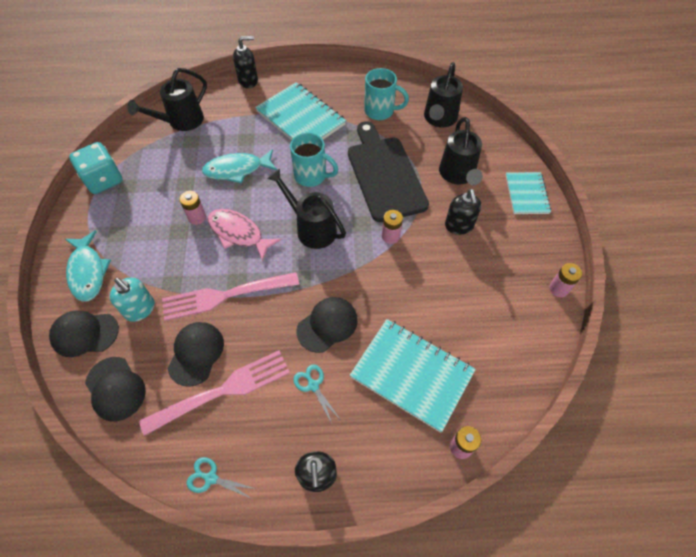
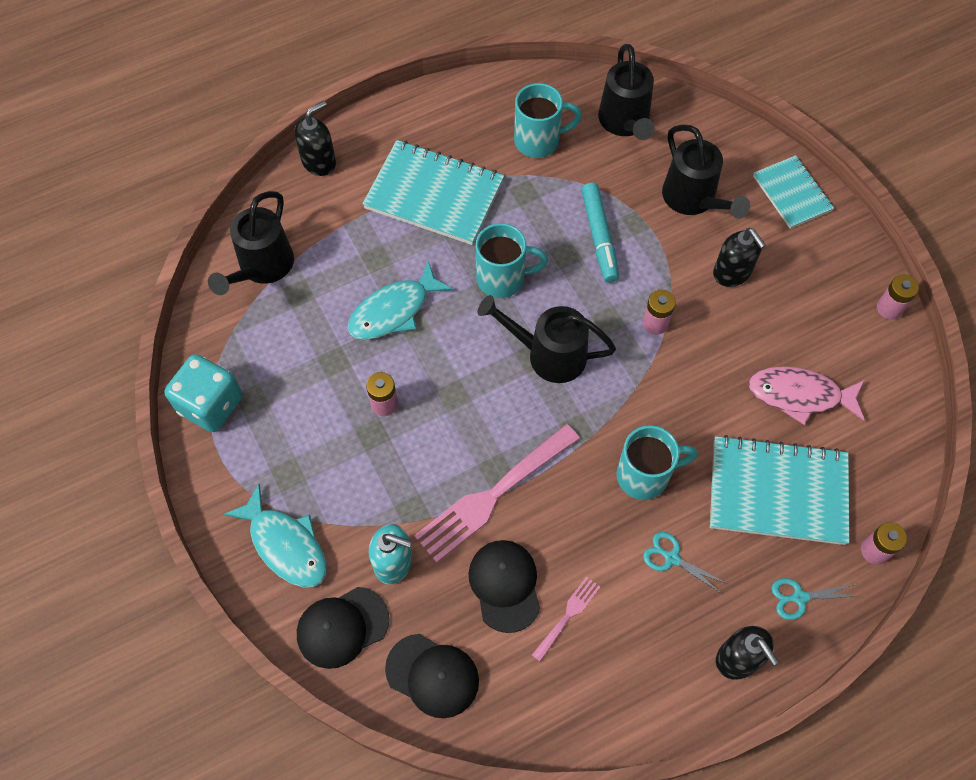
camera: 25 degrees left, 5 degrees up
(210, 478) = (619, 721): turquoise scissors -> turquoise scissors (799, 597)
(222, 391) = (567, 616): pink fork -> pink fork, size x0.48
(238, 233) = (456, 403): pink fish -> pink fish (799, 395)
(327, 325) = (644, 475): black cap -> turquoise mug
(385, 174) = (599, 237): black cutting board -> turquoise marker

